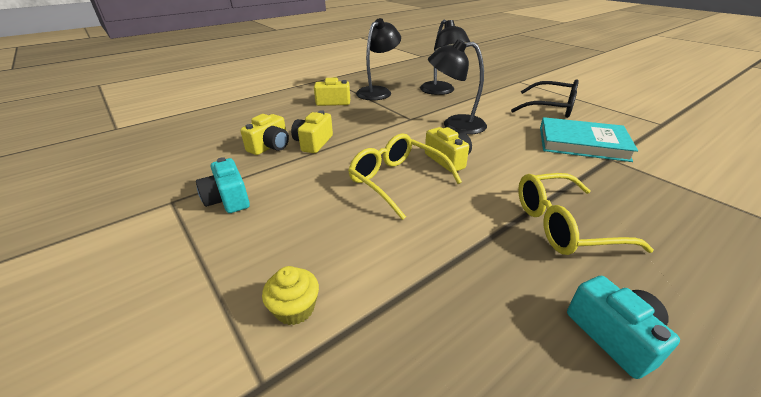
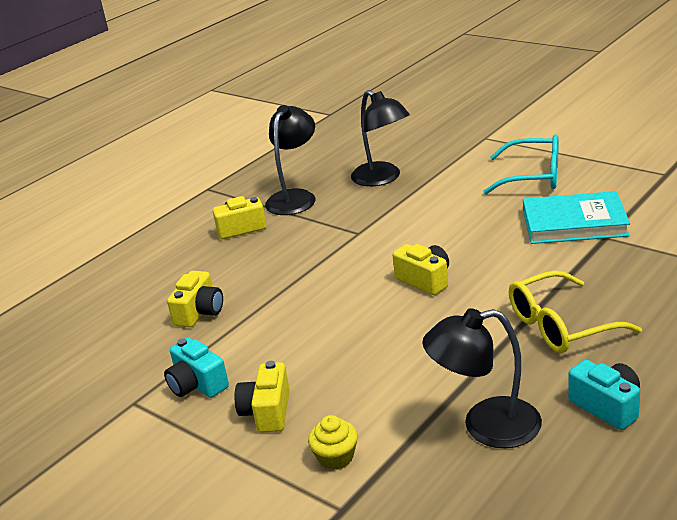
camera: 10 degrees left, 5 degrees down
(313, 143) = (251, 295): yellow camera -> yellow camera (267, 412)
(396, 180) = (376, 319): yellow glasses -> none
(455, 125) = (418, 230): black lamp -> black lamp (486, 426)
(551, 108) = (533, 176): black glasses -> turquoise glasses

